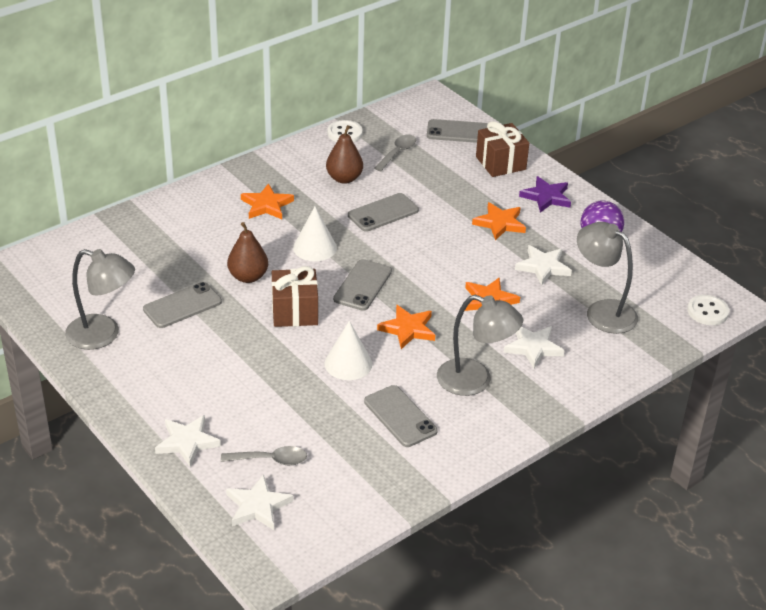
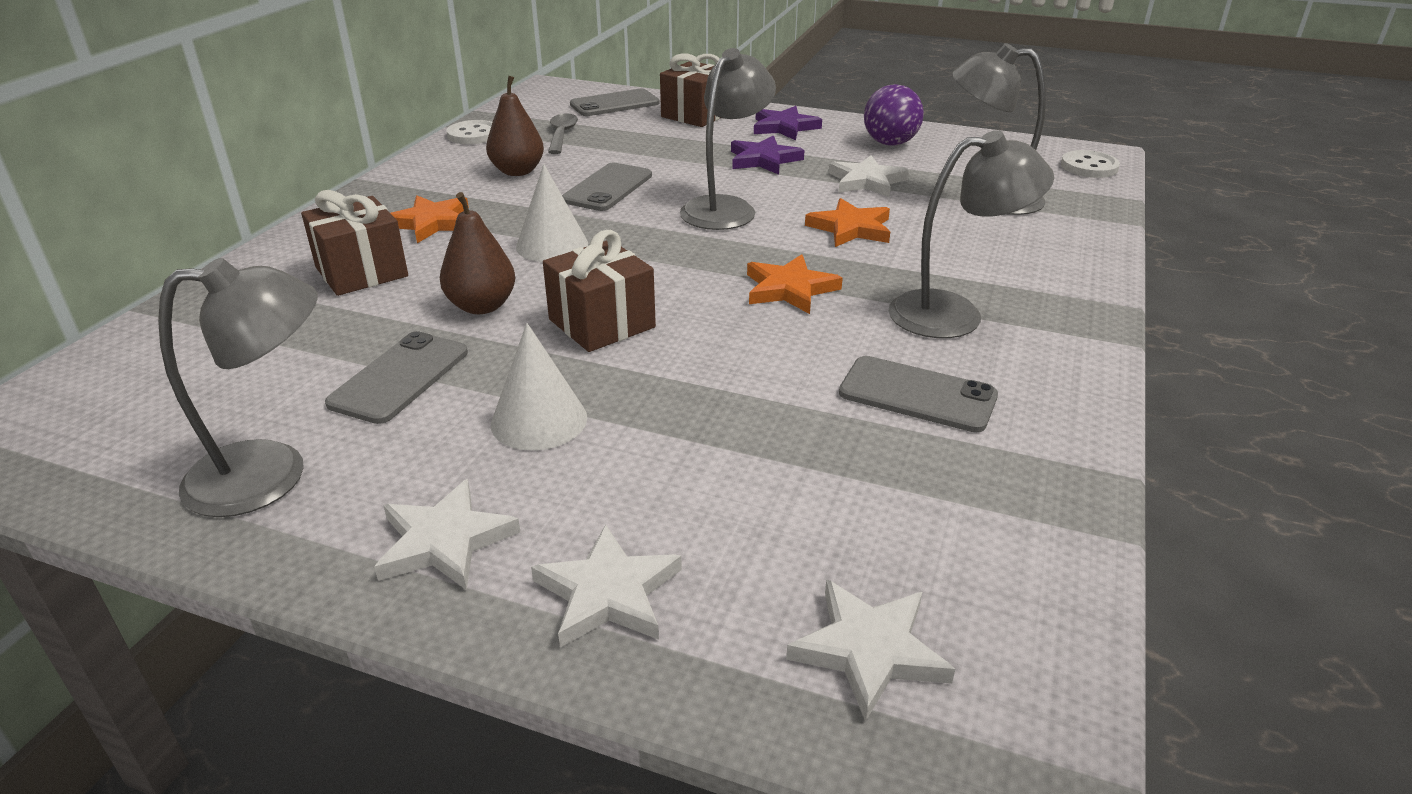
camera: 30 degrees left, 5 degrees down
(208, 229) = (361, 272): none -> brown gift
(270, 460) = (797, 551): grey spoon -> none
(348, 363) = (757, 357): white cone -> white cone (539, 420)
(362, 285) = (668, 263): grey phone -> none
(434, 256) = (726, 208): none -> grey lamp
(499, 223) = (763, 160): orange star -> purple star
(533, 347) = (969, 255): white star -> white star (445, 541)

